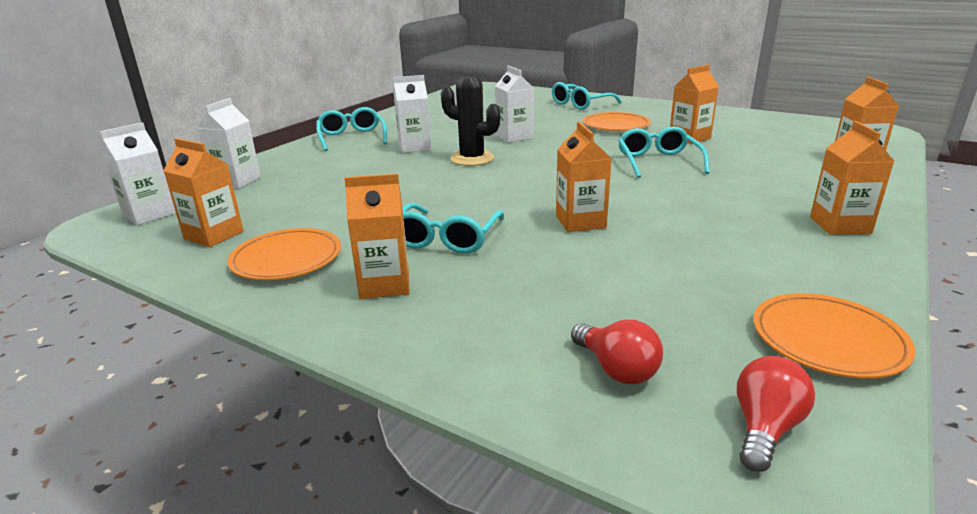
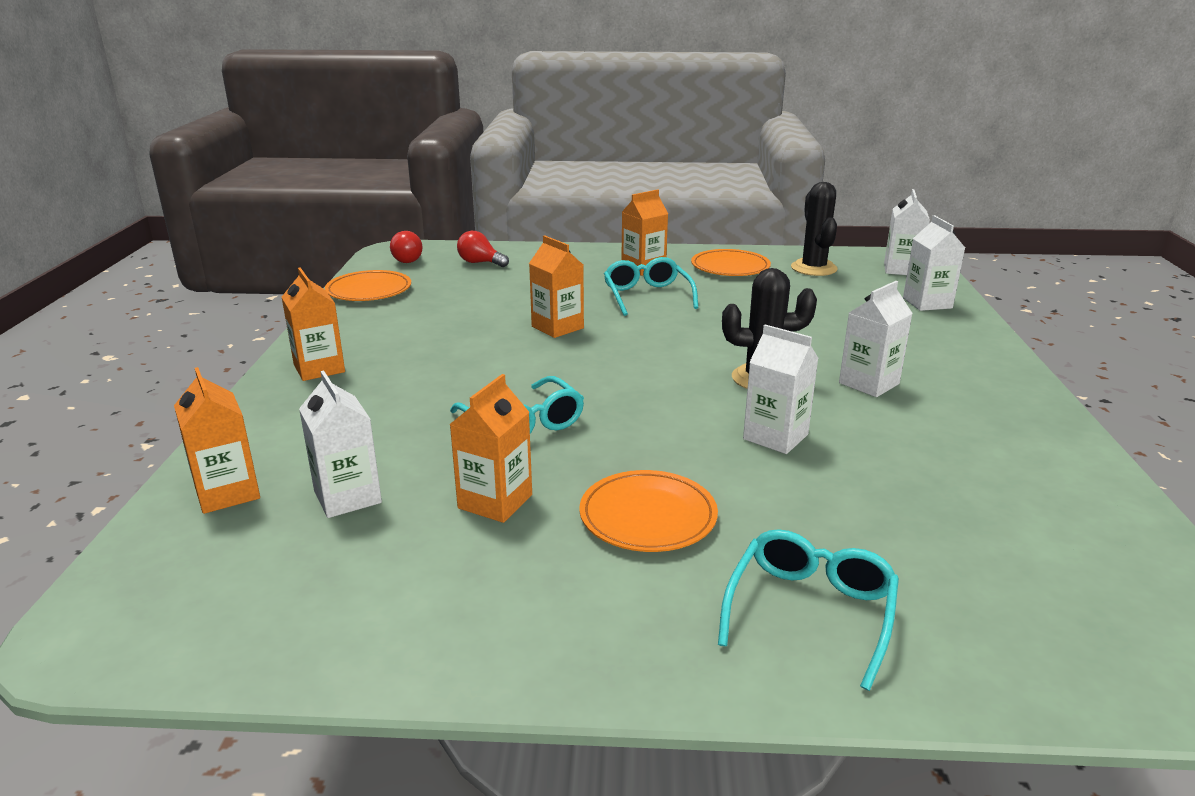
camera: 150 degrees right, 0 degrees up
(214, 235) = (813, 268): orange carton -> black cactus
(352, 137) = (989, 383): turquoise glasses -> none
(775, 149) = (347, 497): none -> white carton

